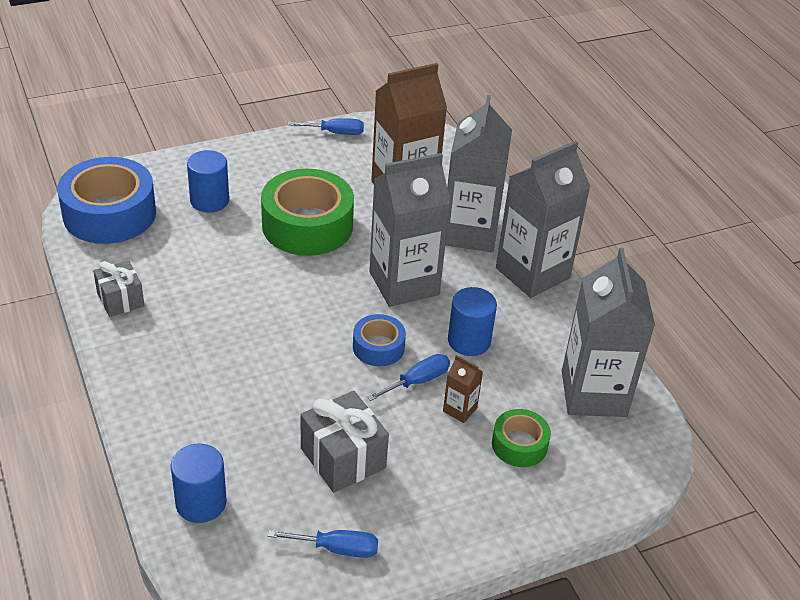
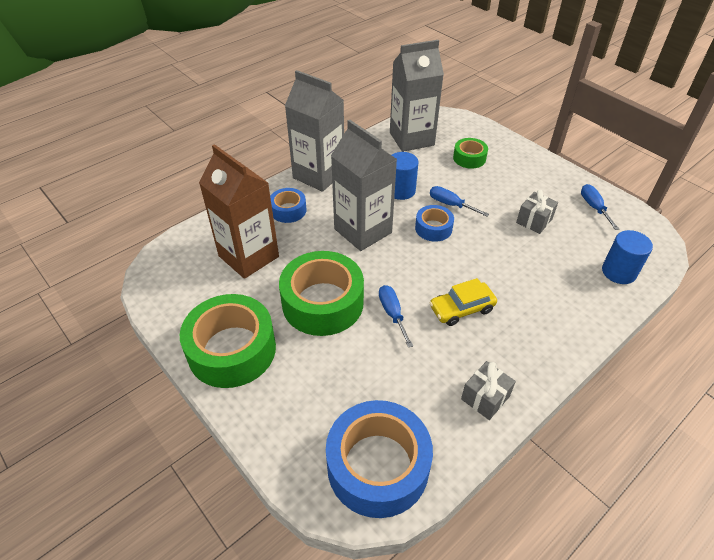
camera: 105 degrees left, 5 degrees up
(209, 200) = (319, 385): blue cylinder -> none
(236, 324) = (461, 309): none -> yellow car
(283, 160) = (232, 350): none -> green tape
(335, 133) = (174, 324): blue screwdriver -> blue screwdriver (392, 314)
(343, 458) = (534, 221): grey gift -> grey gift, size x0.66
(460, 410) = (460, 183): brown carton -> none
(470, 232) = (288, 210): grey carton -> blue tape

